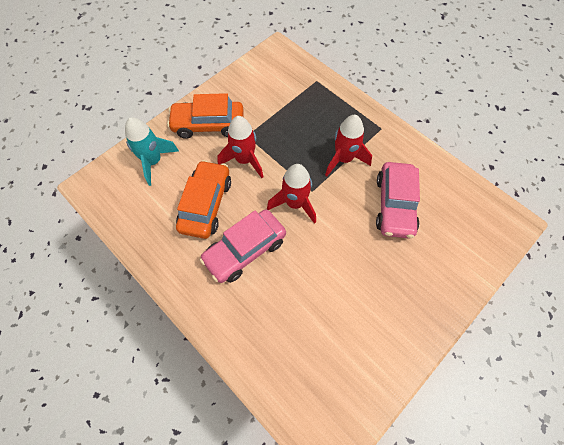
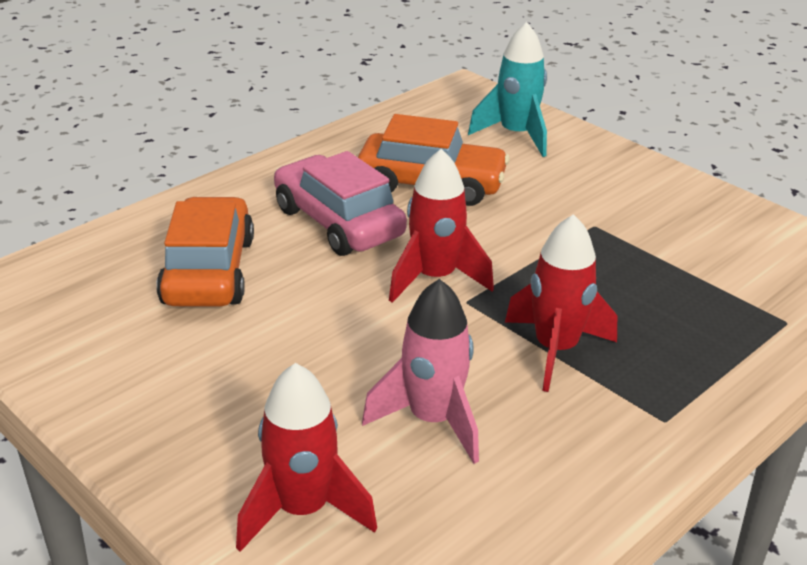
camera: 90 degrees right, 30 degrees down
(208, 125) = (610, 184): orange car -> orange car (208, 271)
(244, 160) = (533, 222): red rocket -> red rocket (302, 510)
(395, 205) = (432, 420): pink car -> pink rocket

